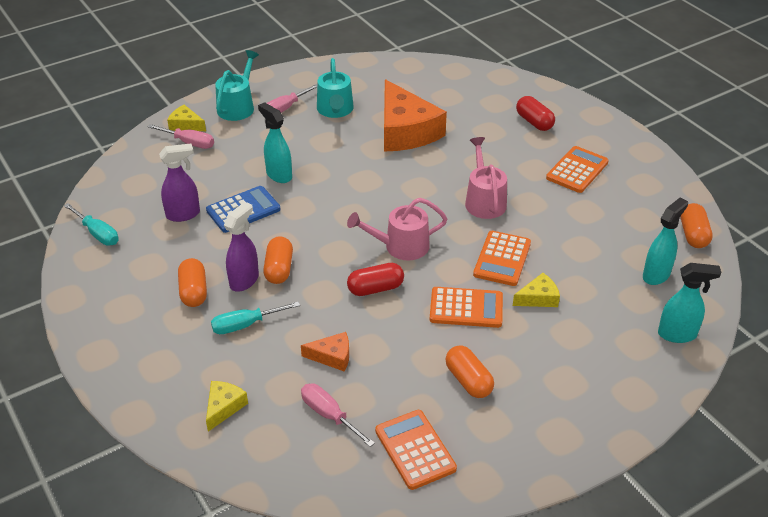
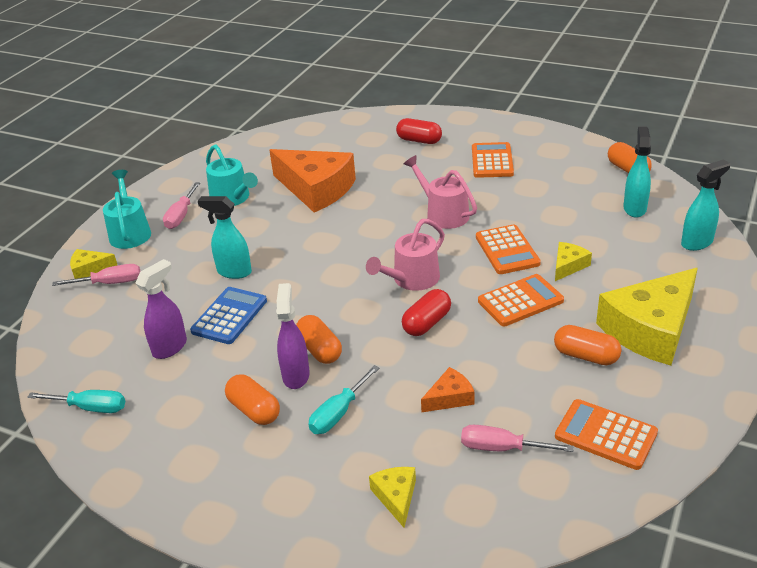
camera: 30 degrees left, 5 degrees down
(546, 387) = (650, 329): none -> yellow cheese

